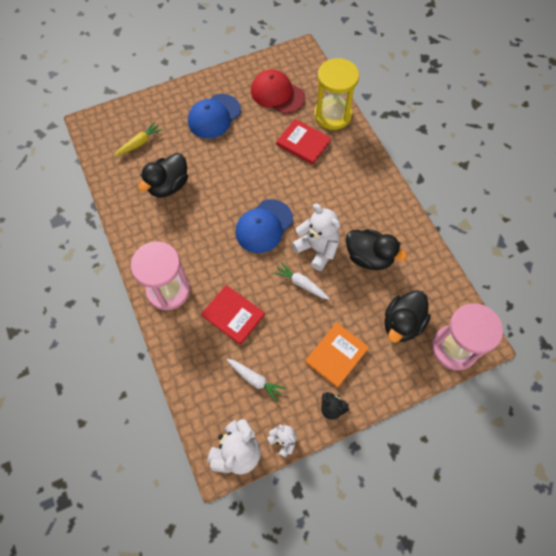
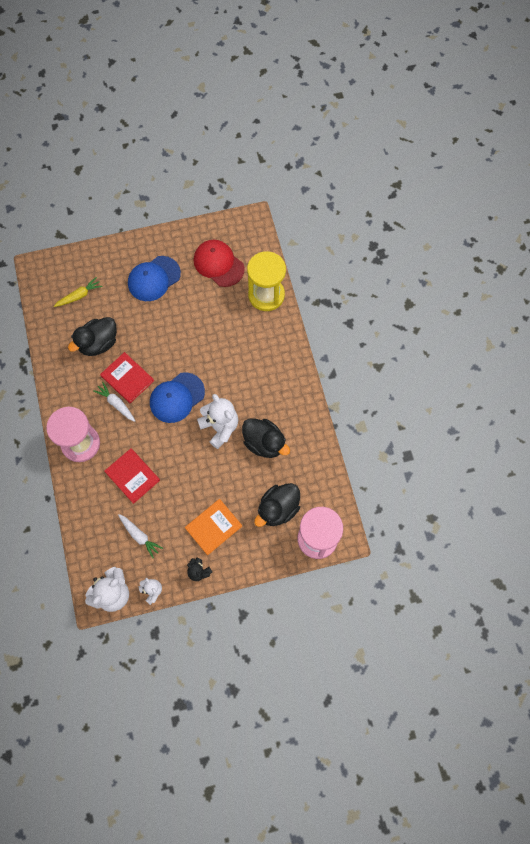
camera: 10 degrees right, 5 degrees up
(301, 284) = (198, 458): white carrot -> white carrot (116, 404)
(303, 143) = (231, 320): red book -> red book (127, 378)

